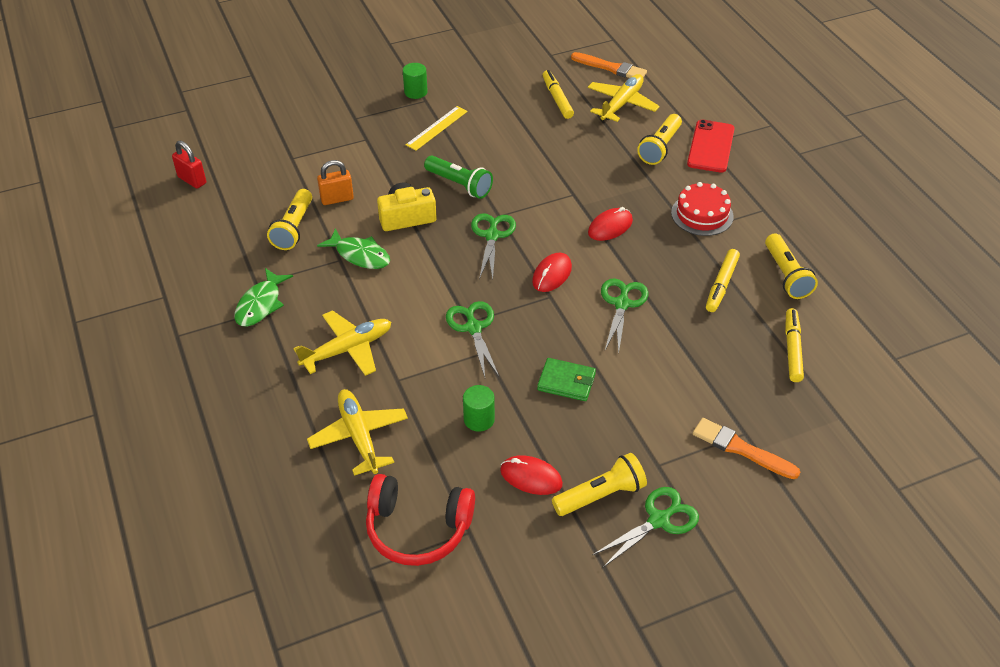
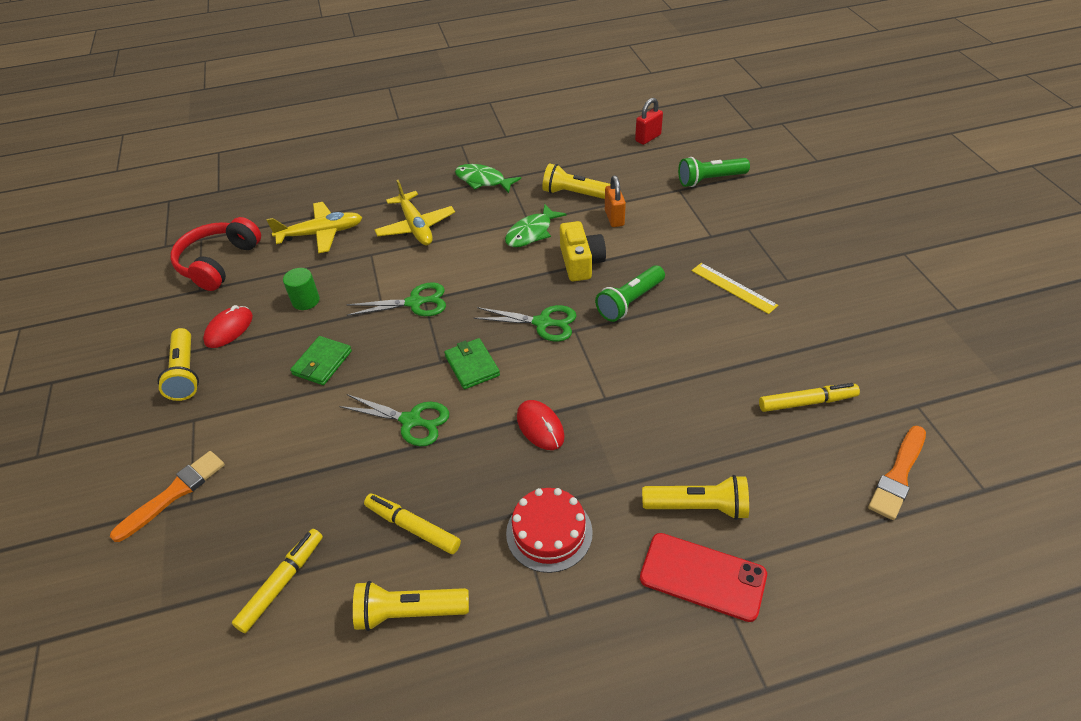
camera: 100 degrees right, 0 degrees up
(277, 138) = (710, 180): none -> green flashlight
(415, 92) = (803, 273): green cylinder -> none
(552, 274) = (472, 366): red mouse -> green wallet
(621, 104) = (803, 475): yellow plane -> none
(658, 520) = (136, 410): green scissors -> none
(660, 148) = (699, 507): yellow flashlight -> yellow flashlight turned 150 degrees clockwise
(792, 349) = (281, 583): yellow marker -> yellow marker turned 75 degrees counterclockwise

